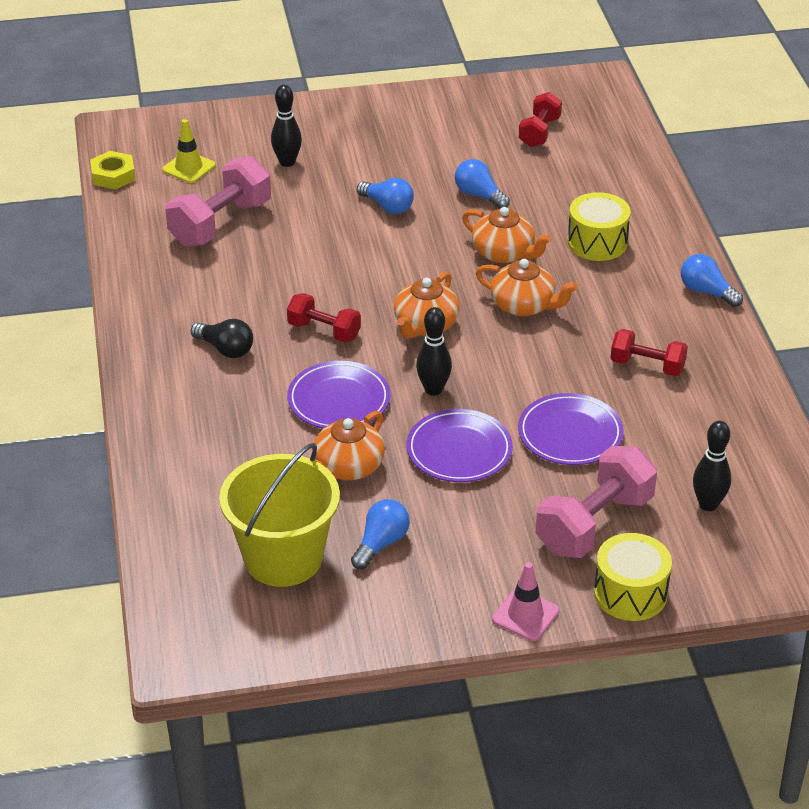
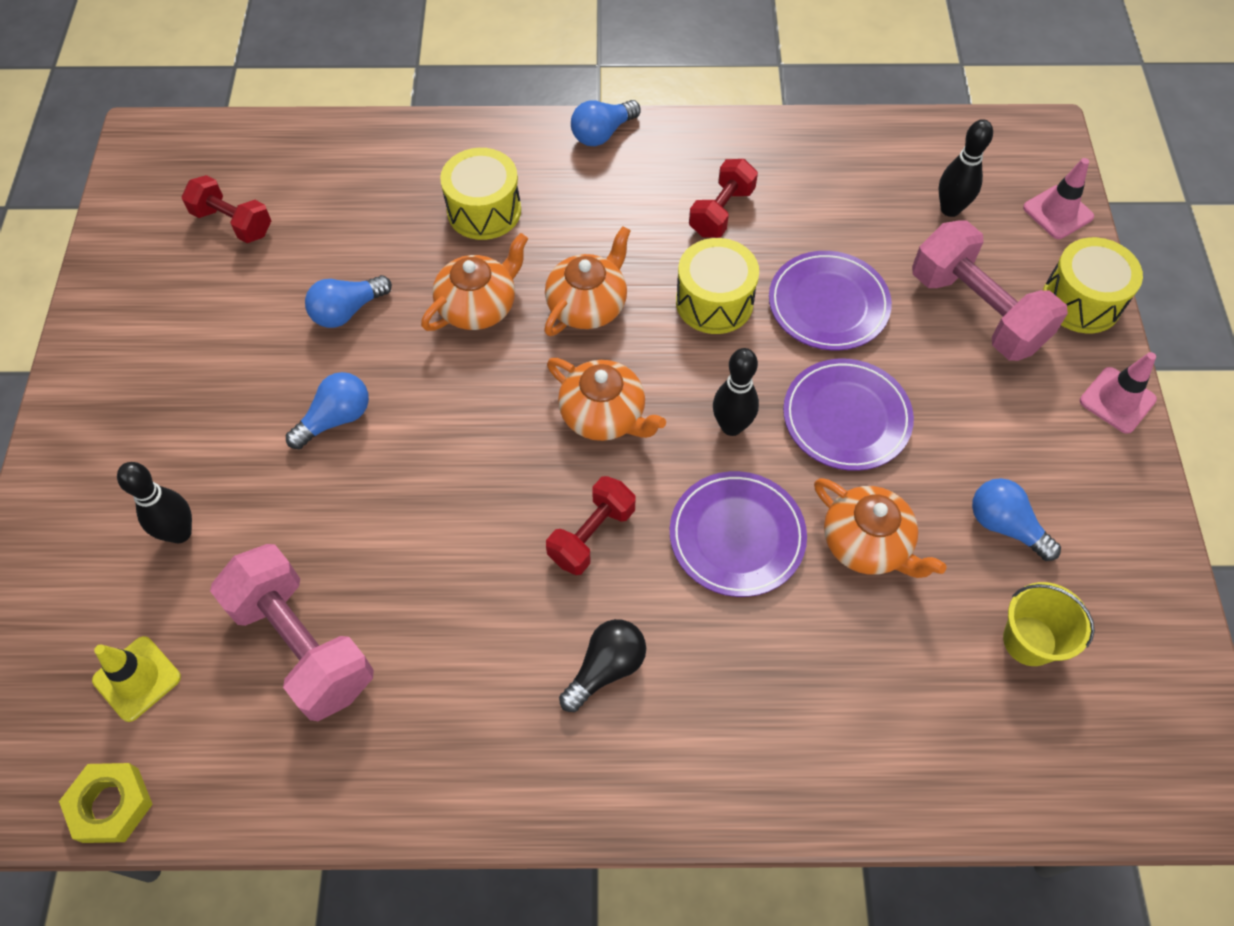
camera: 80 degrees left, 20 degrees up
(283, 558) = (1029, 641): yellow bucket -> yellow bucket, size x0.53
(550, 370) = (714, 302): none -> yellow drum
(734, 578) = (1058, 212): none -> pink traffic cone

